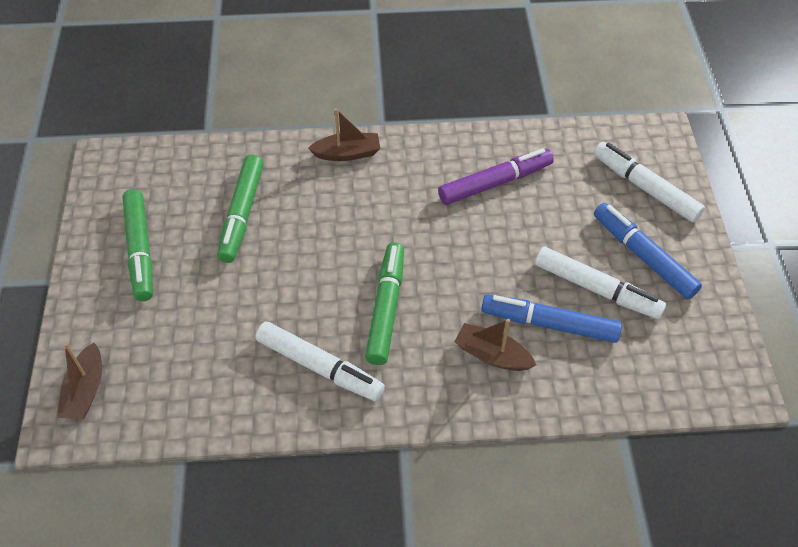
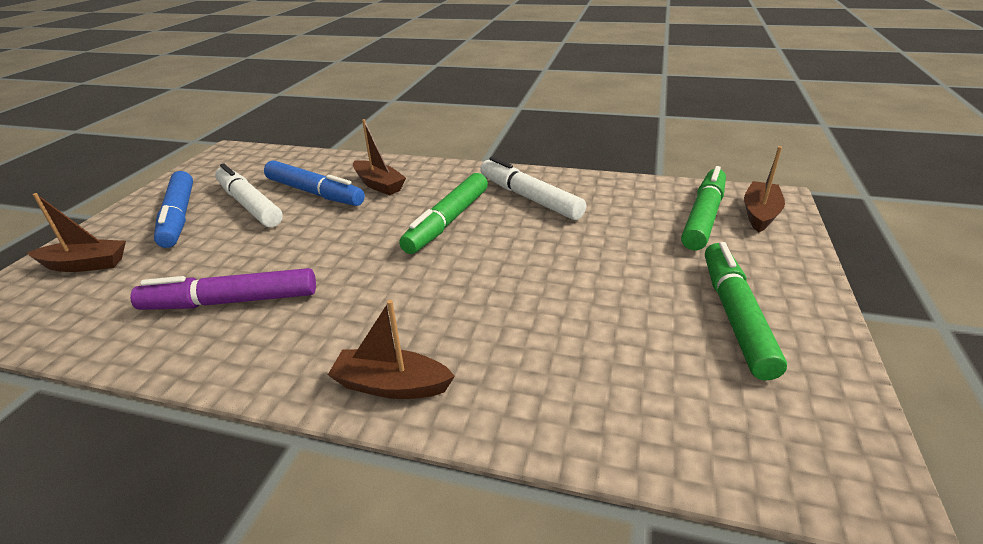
camera: 160 degrees left, 20 degrees down
(242, 214) = (585, 332): green marker -> green marker (703, 217)
(645, 188) = (85, 265): white marker -> brown boat

